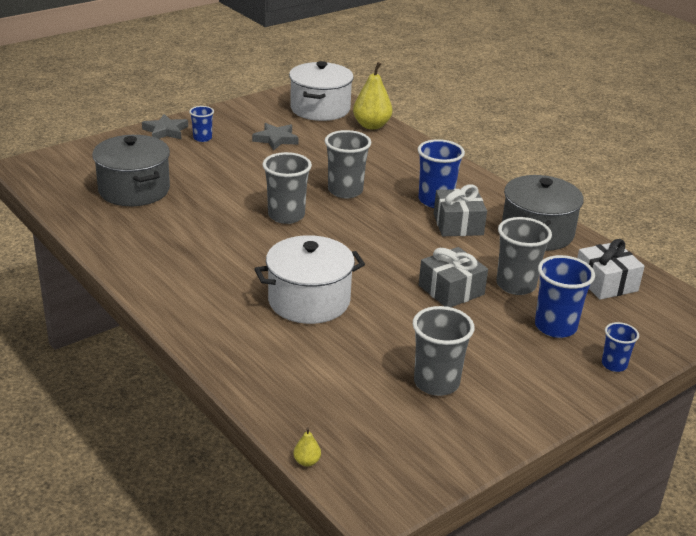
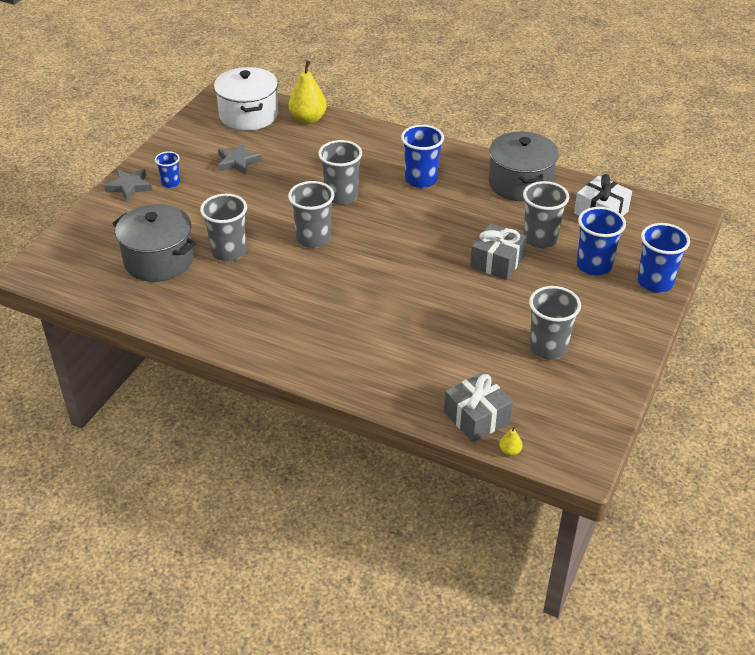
camera: 25 degrees left, 10 degrees up
(200, 202) = (229, 252): none -> grey cup
(309, 301) = (399, 314): white pot -> none
(458, 224) = (456, 197): grey gift -> grey gift (476, 417)
(614, 365) = (655, 282): blue cup -> blue cup, size x1.73

